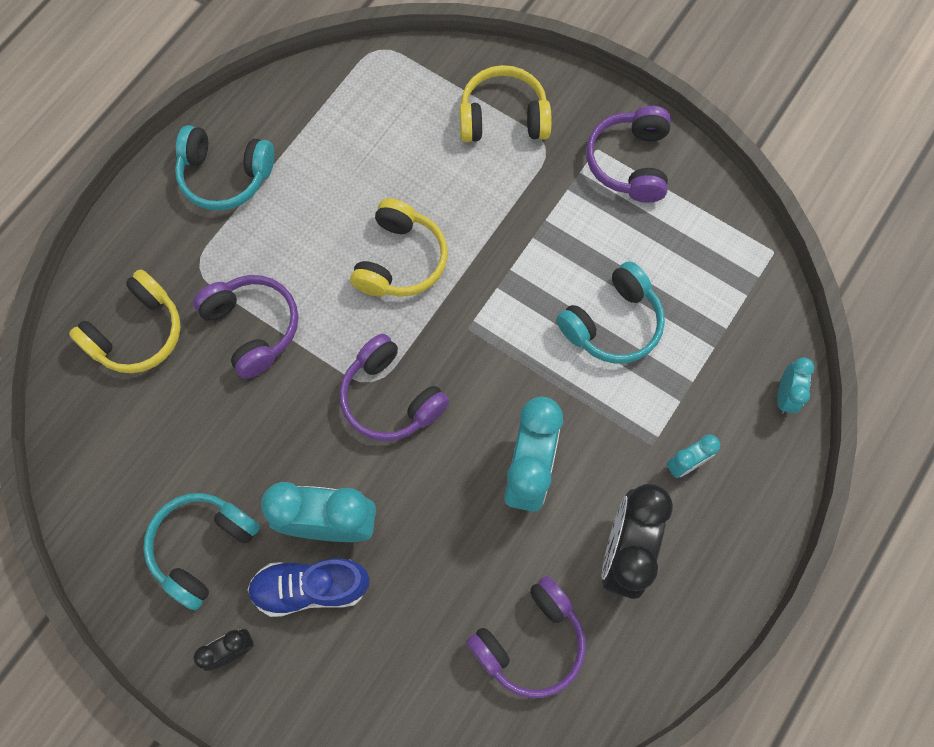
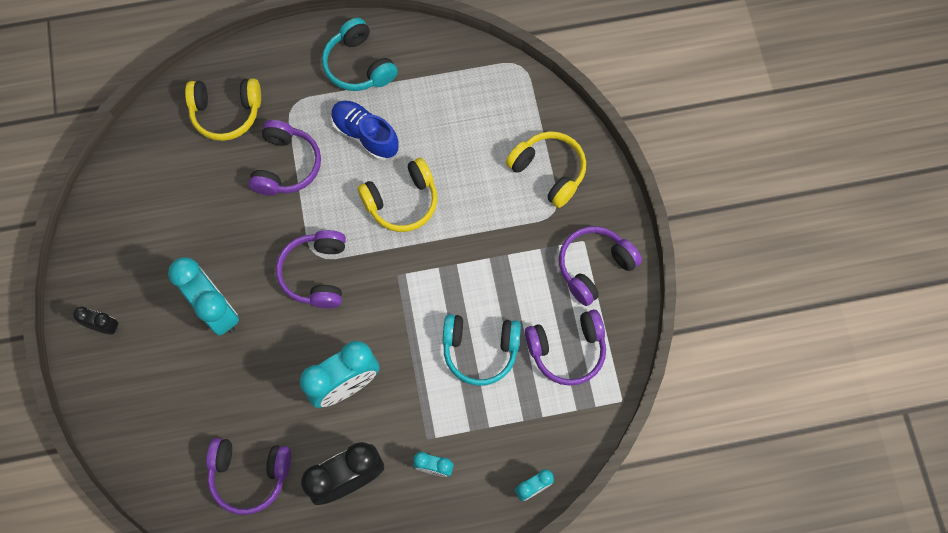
camera: 45 degrees right, 0 degrees up
(202, 547) = (144, 259): turquoise headphones -> none
(311, 588) = (173, 333): blue shoe -> blue shoe (365, 135)
(684, 252) = (567, 350): none -> purple headphones

